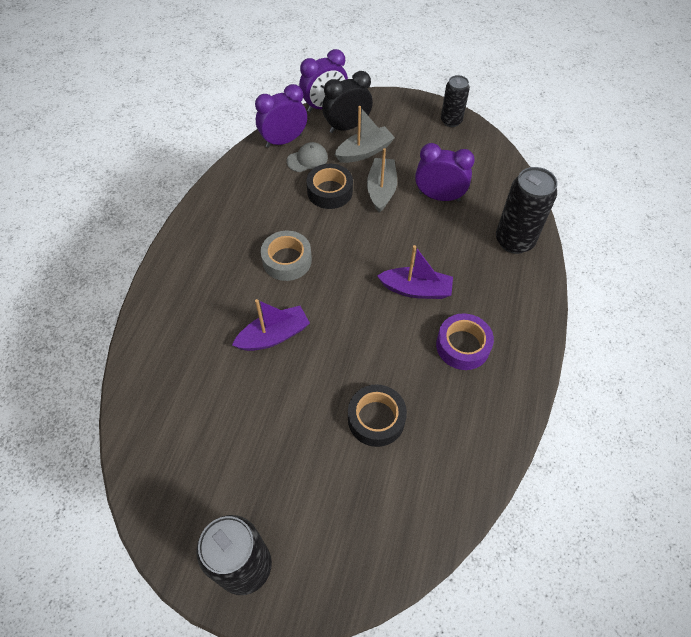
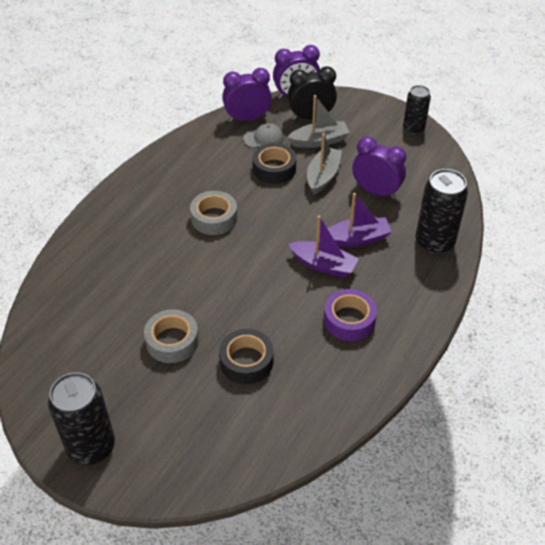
camera: 15 degrees right, 10 degrees down
(274, 336) = (180, 276): purple boat -> purple boat (357, 239)
(291, 414) = (172, 341): none -> grey tape

